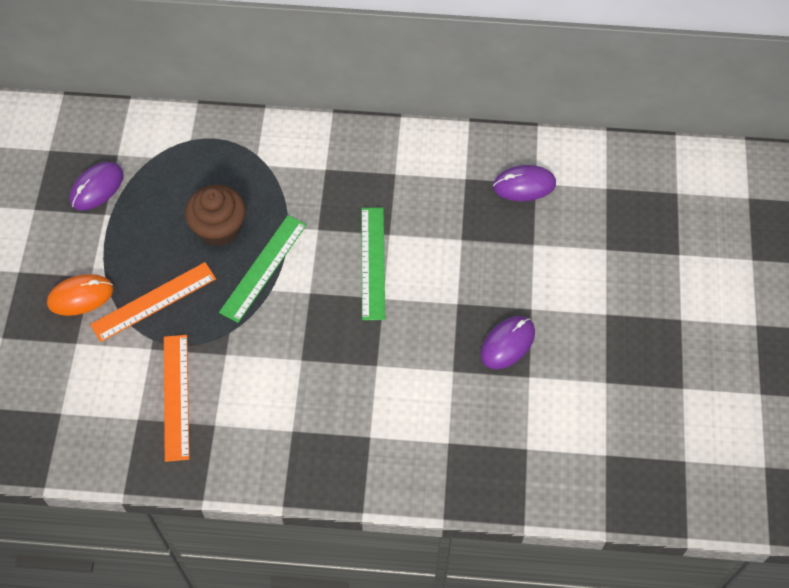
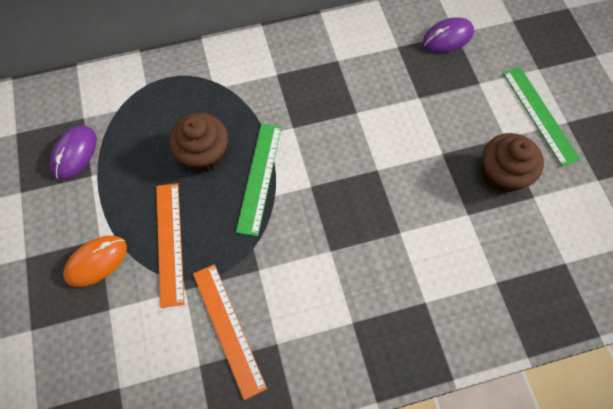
camera: 20 degrees left, 5 degrees up
(153, 301) = (170, 243): orange ruler -> orange ruler turned 45 degrees counterclockwise
(372, 263) = (354, 141): green ruler -> green ruler (539, 115)
(507, 343) = (501, 174): purple mouse -> brown cupcake

